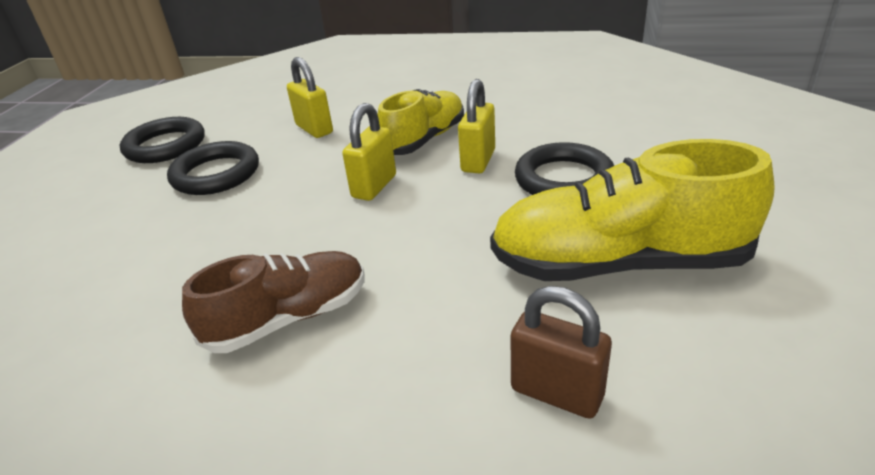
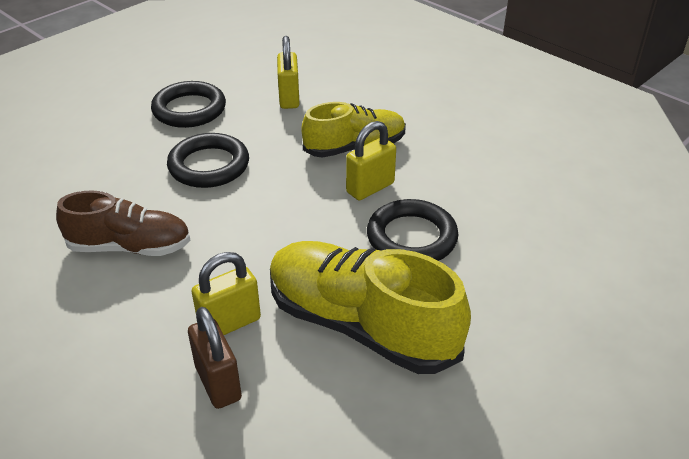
camera: 30 degrees right, 5 degrees up
(165, 146) = (181, 67): black ring -> black ring (209, 165)
(374, 186) = (275, 173): yellow padlock -> yellow padlock (230, 323)

